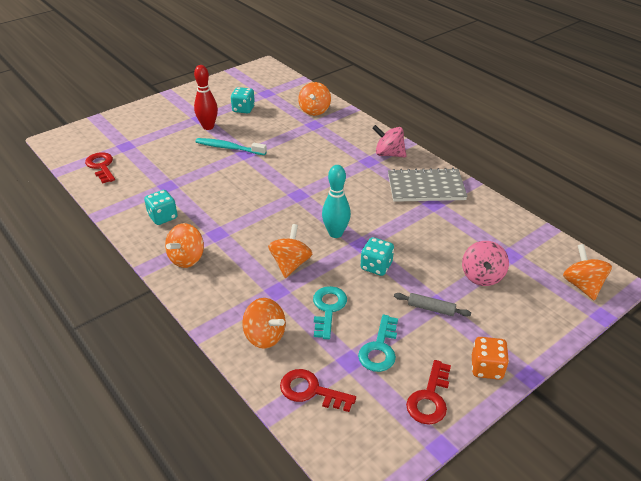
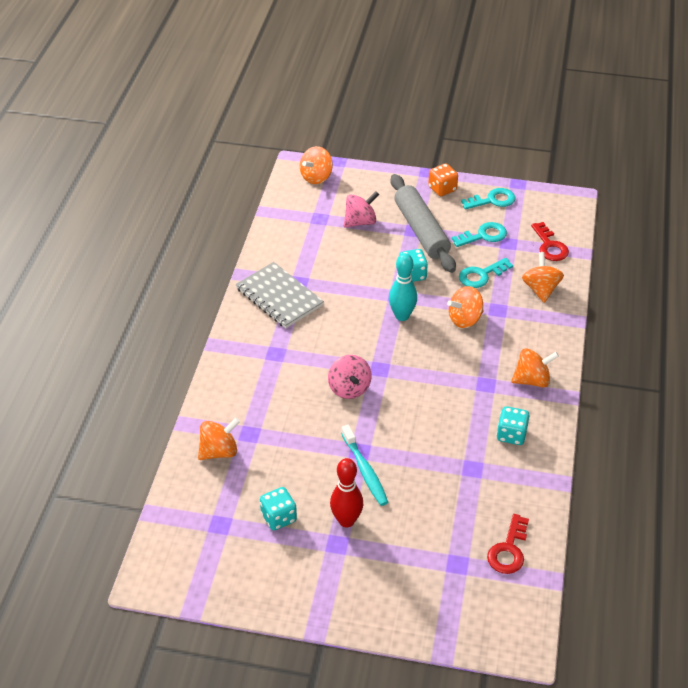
camera: 130 degrees left, 5 degrees up
(388, 154) = (249, 346): pink spinning top -> pink spinning top (349, 388)
(429, 398) = (492, 200): red key -> turquoise key
(431, 308) = (421, 230): grey rolling pin -> grey rolling pin, size x2.36

